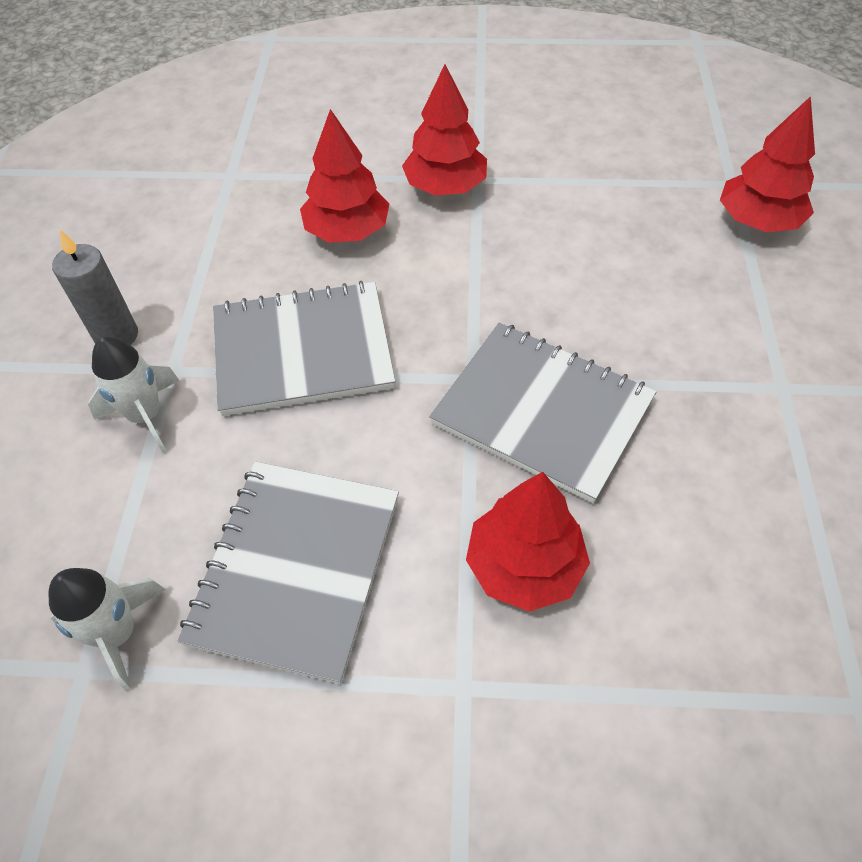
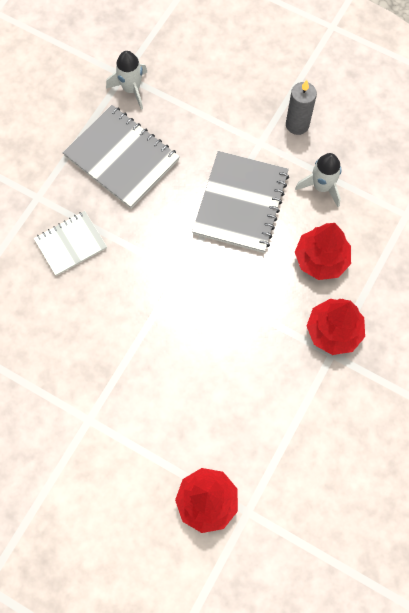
camera: 115 degrees right, 15 degrees up
(146, 416) = (237, 124): white rocket -> white rocket (321, 187)
(524, 566) = (70, 244): red tree -> white notebook
(542, 412) = (141, 294): grey notebook -> none

